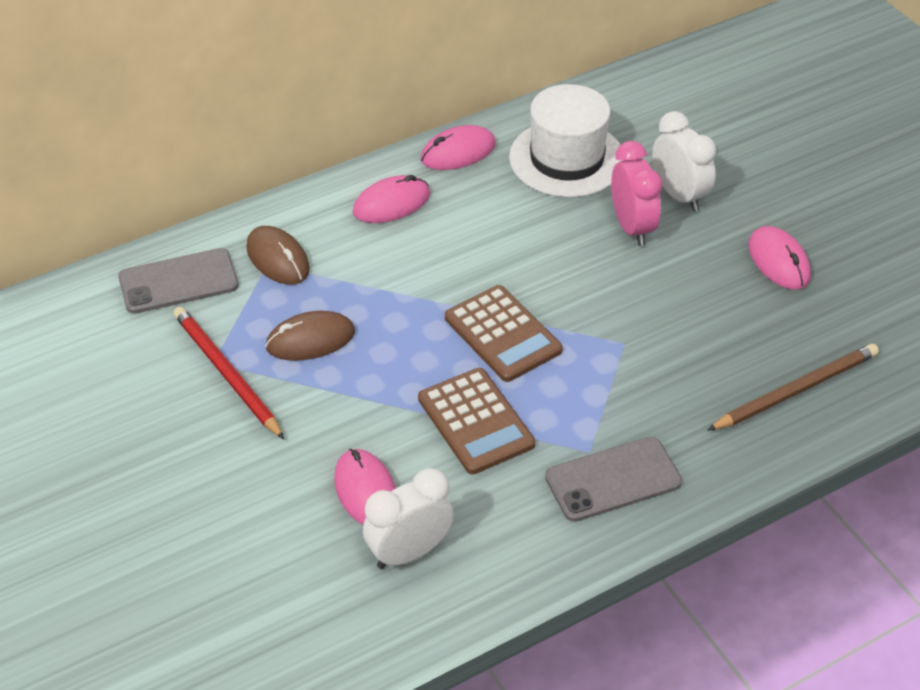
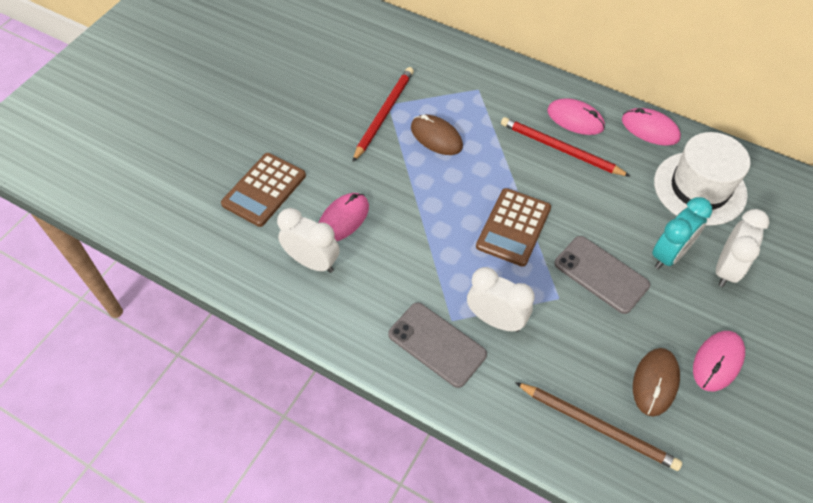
camera: 60 degrees right, 10 degrees up
(178, 281) = (434, 59): grey phone -> grey phone (601, 274)
(278, 259) = (486, 91): brown mouse -> brown mouse (655, 382)
(424, 238) = (560, 149): none -> red pencil
(475, 421) = (432, 247): brown calculator -> brown calculator (264, 190)
(615, 411) = (495, 320): none -> white clock
(632, 227) = (669, 255): pink clock -> turquoise clock

